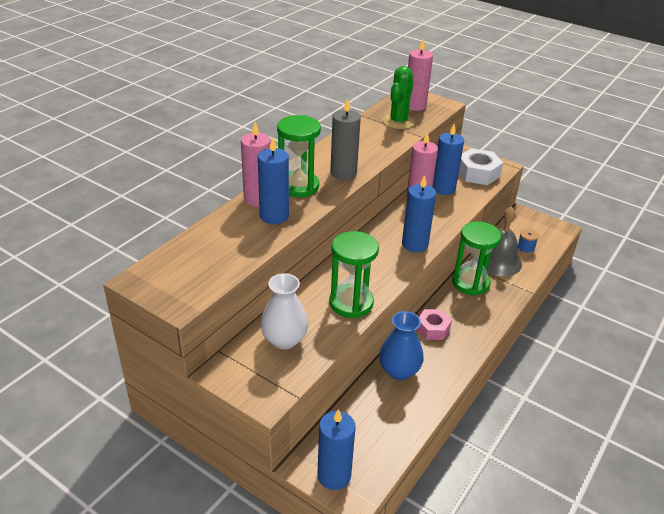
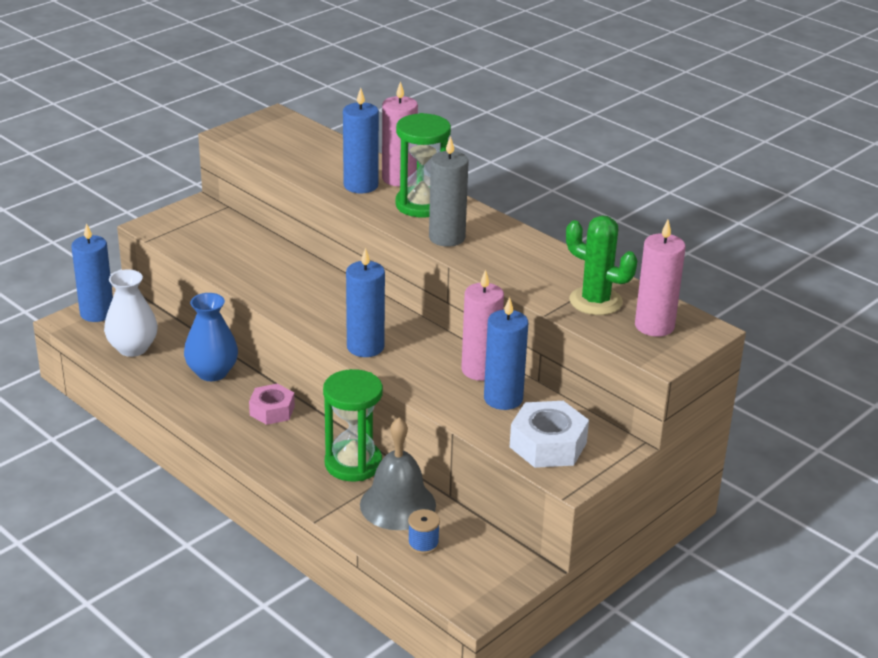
camera: 100 degrees right, 5 degrees down
(284, 339) = (226, 240): white vase -> white vase (133, 348)
(351, 303) = (267, 285): green hourglass -> none

